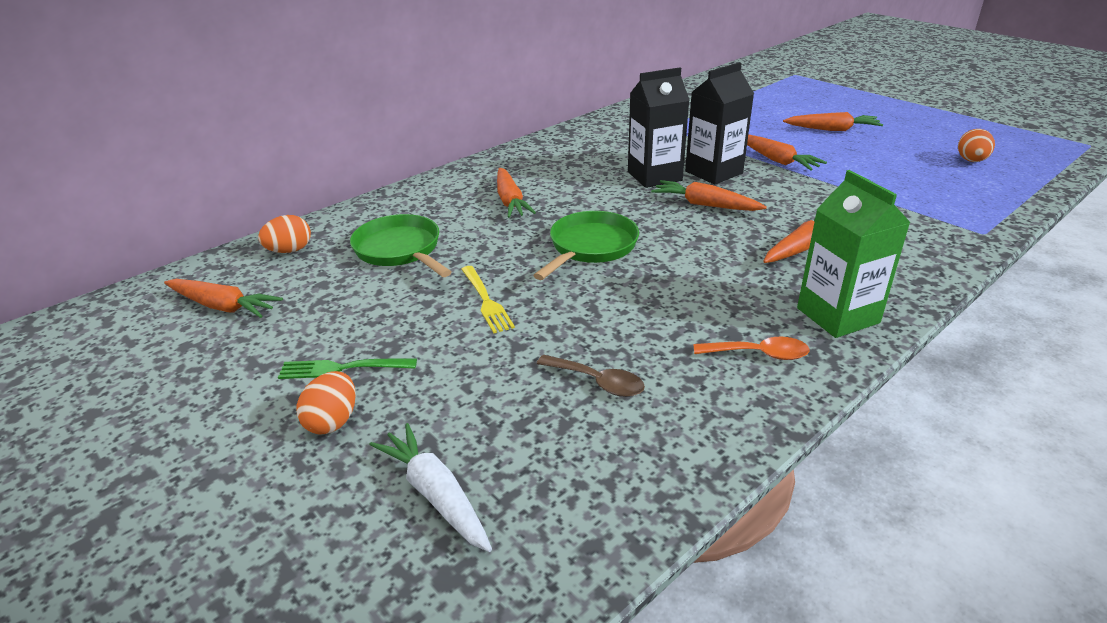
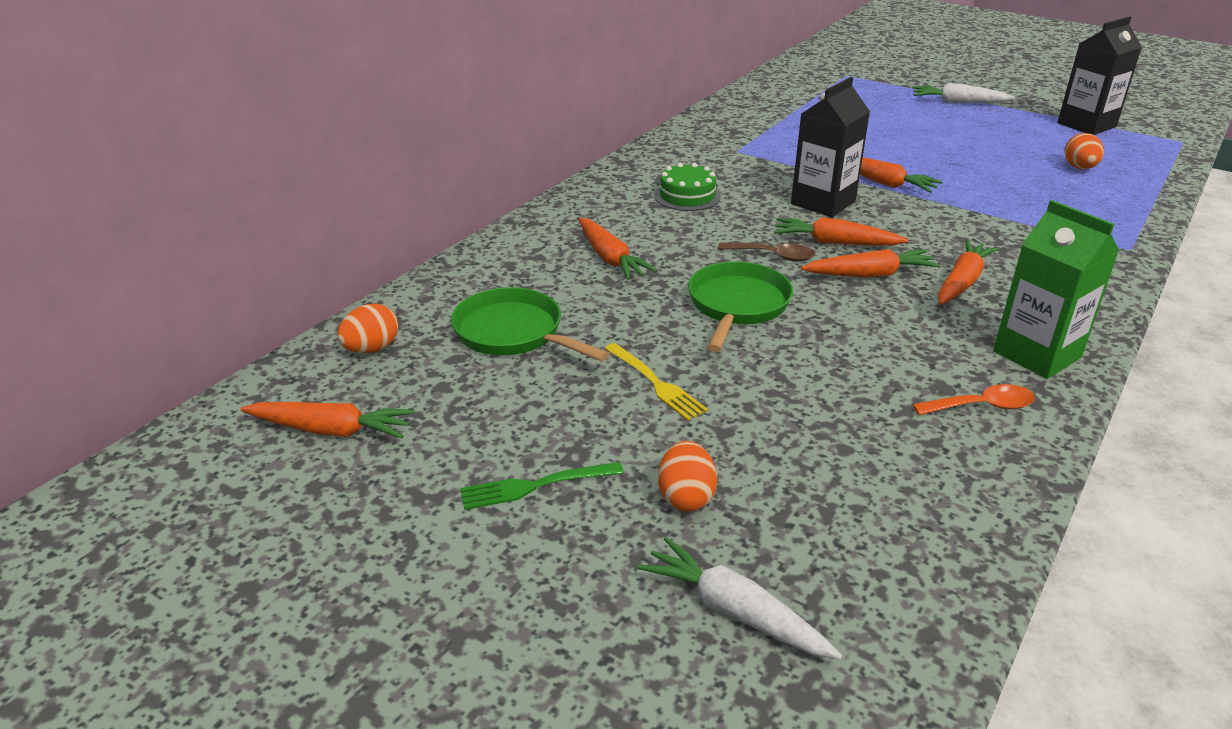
camera: 15 degrees left, 0 degrees up
(333, 421) = (565, 549): orange egg -> orange egg (686, 497)
(598, 382) = (835, 460): brown spoon -> brown spoon (773, 256)
(601, 159) = (687, 196): none -> green cake
(654, 176) = (760, 213): black carton -> black carton (1086, 125)
(832, 129) = (922, 141): orange carrot -> orange carrot (870, 274)
(884, 100) = (958, 102): none -> white carrot

